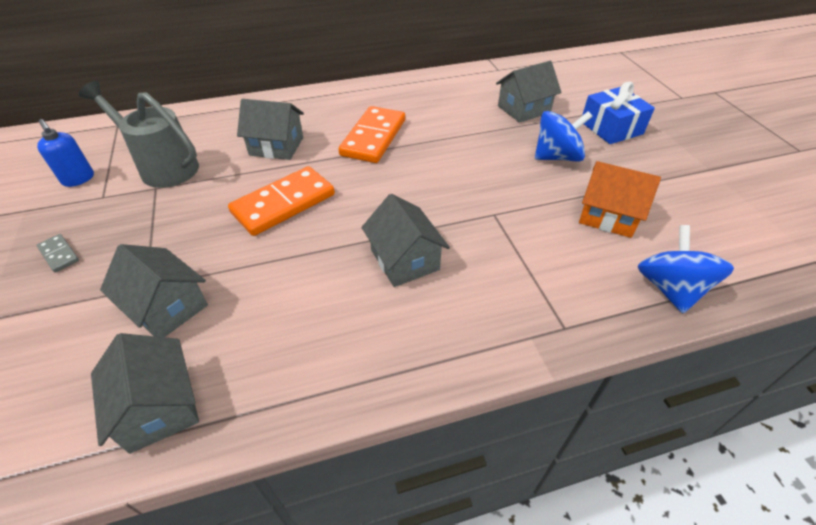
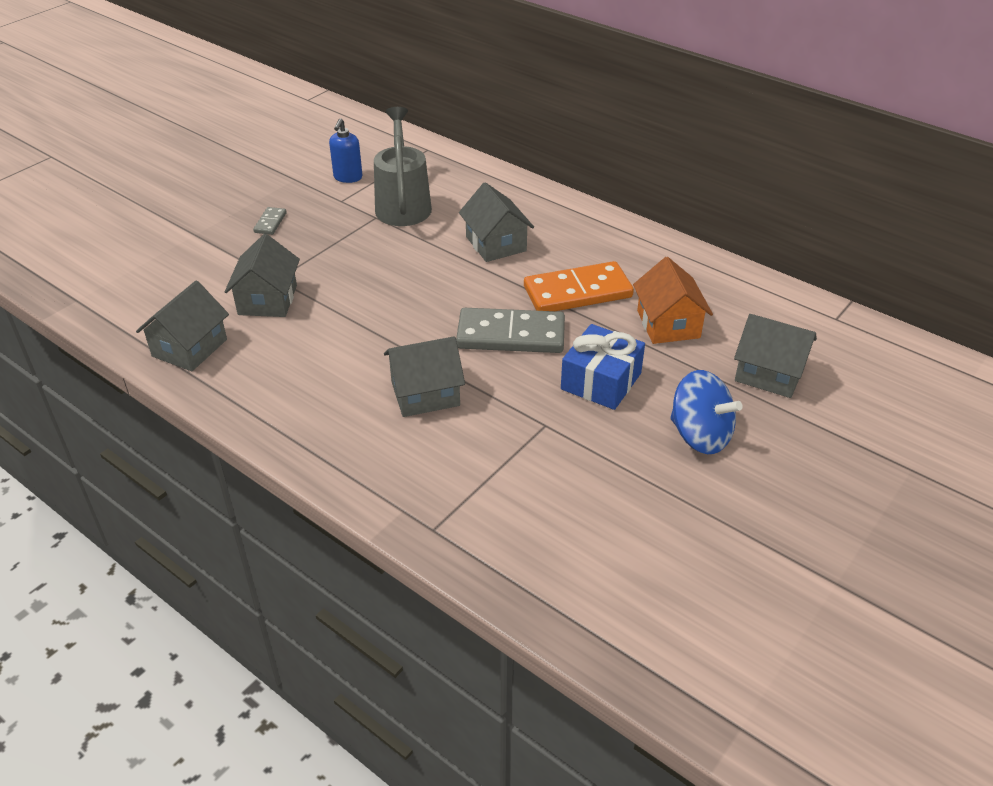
camera: 55 degrees right, 5 degrees down
(283, 203) = (425, 291): orange domino -> none
(384, 186) = (511, 335): none -> grey domino
(404, 260) = (425, 394): grey house -> grey house turned 45 degrees clockwise
(608, 216) = (632, 512): orange house -> orange house (668, 324)
(611, 128) = (823, 462): blue gift -> blue gift (601, 381)
(670, 288) = (557, 594): blue spinning top -> none

